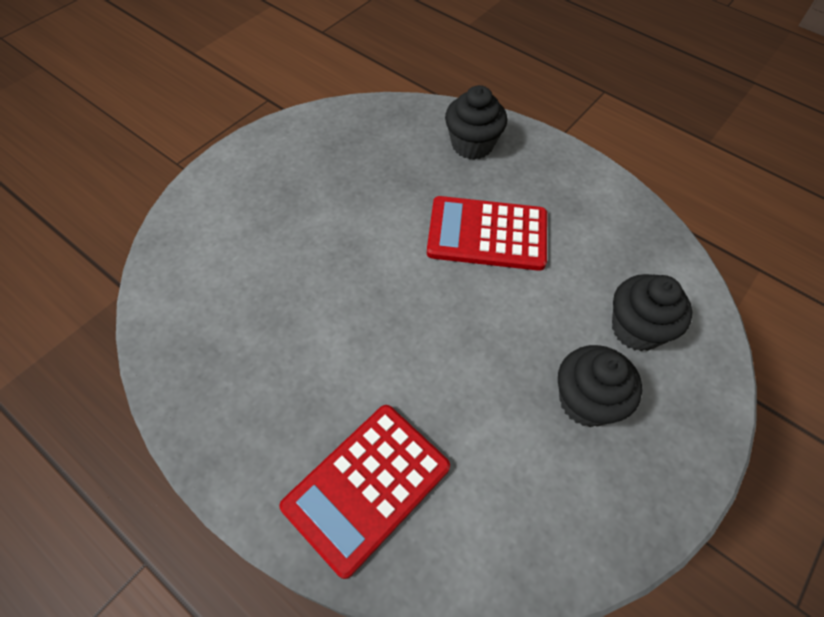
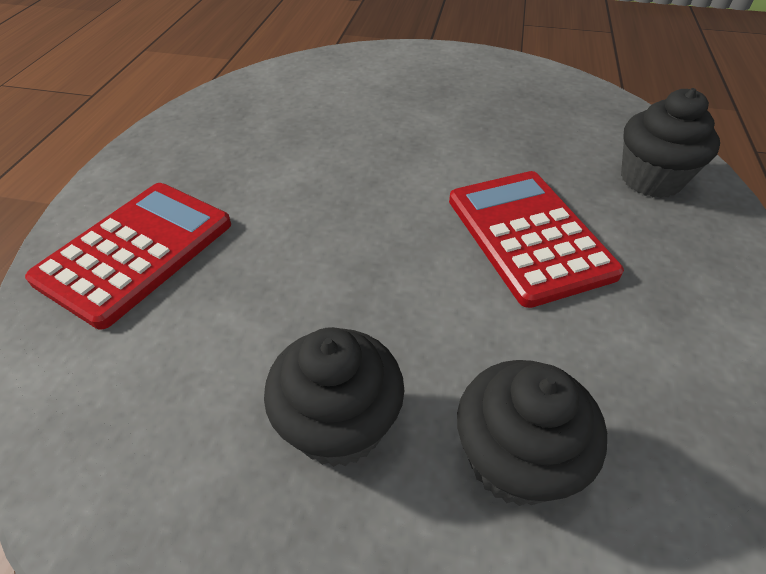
camera: 65 degrees right, 10 degrees down
(367, 487) = (136, 251): red calculator -> red calculator turned 105 degrees clockwise

